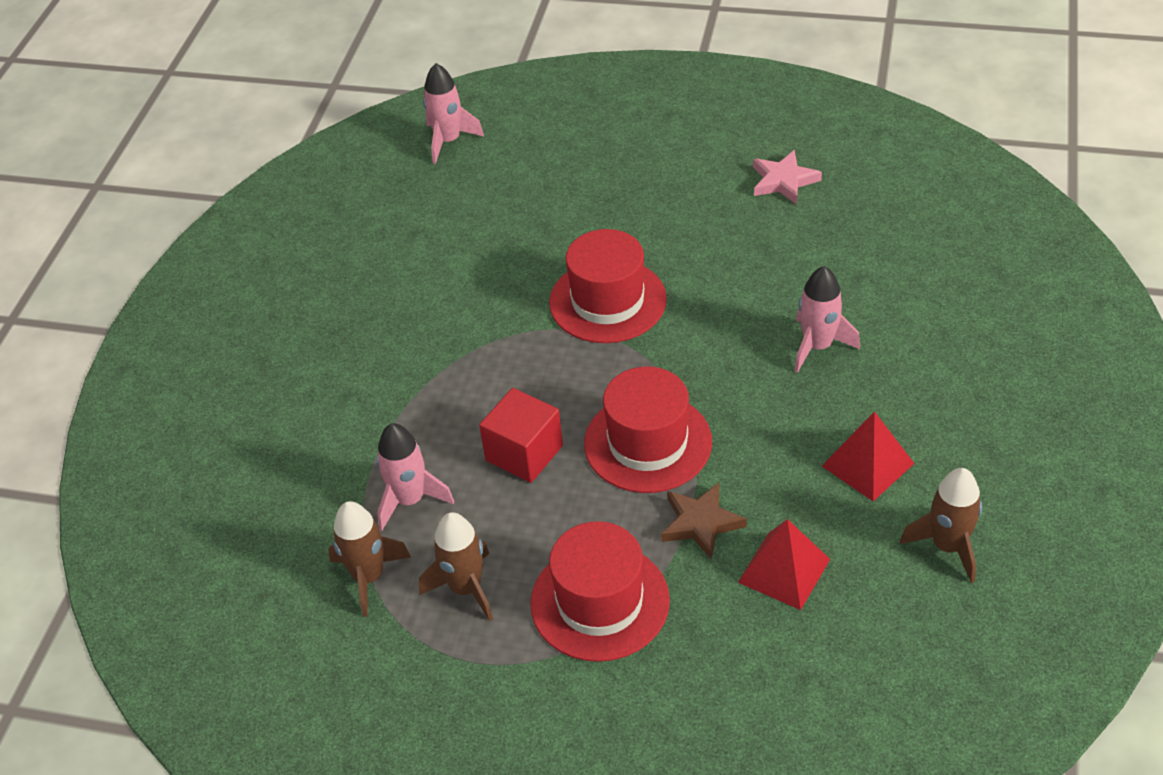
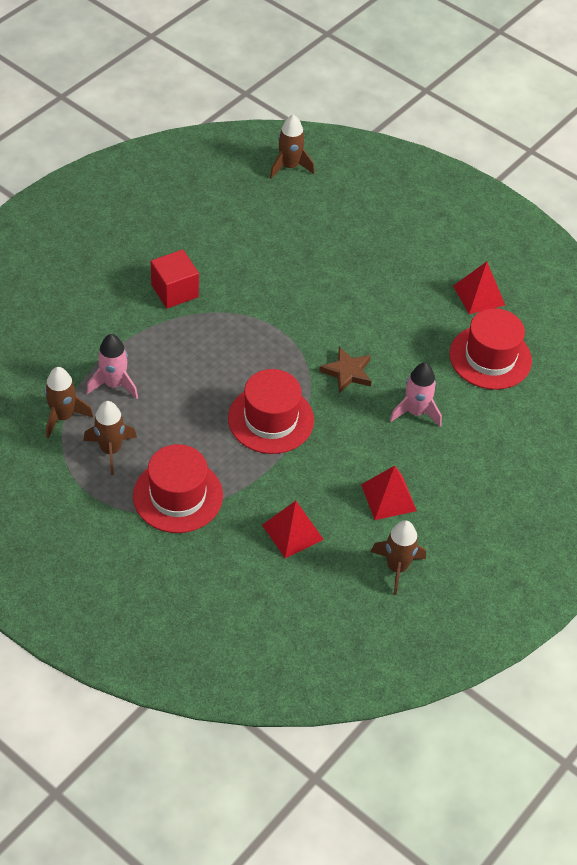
camera: 20 degrees right, 5 degrees up
(448, 141) = (289, 167): pink rocket -> brown rocket
(524, 453) = (196, 389): red cube -> red cube (175, 291)
(607, 301) = (311, 320): red hat -> red hat (490, 357)
(701, 523) = (266, 481): brown star -> brown star (347, 372)
(783, 181) = (479, 295): pink star -> red pyramid

